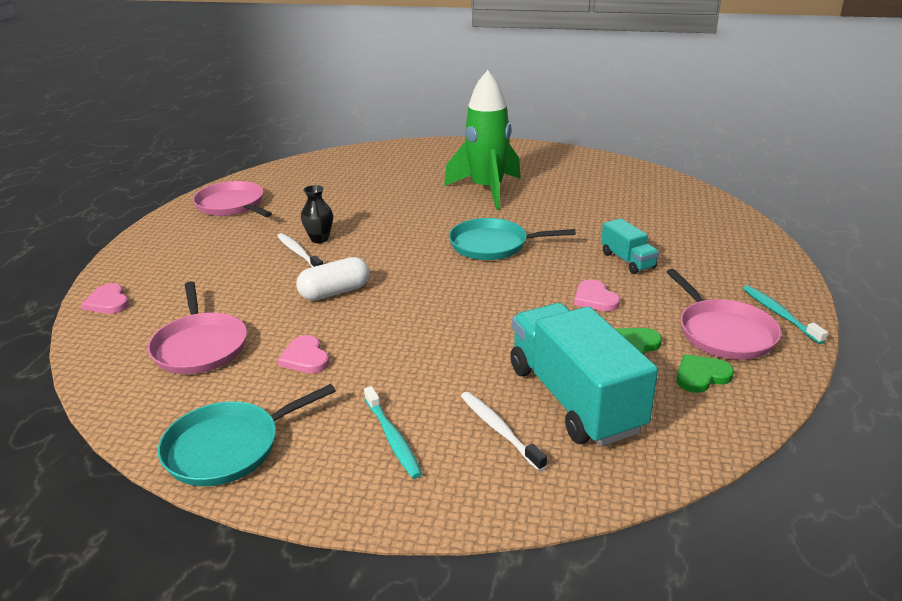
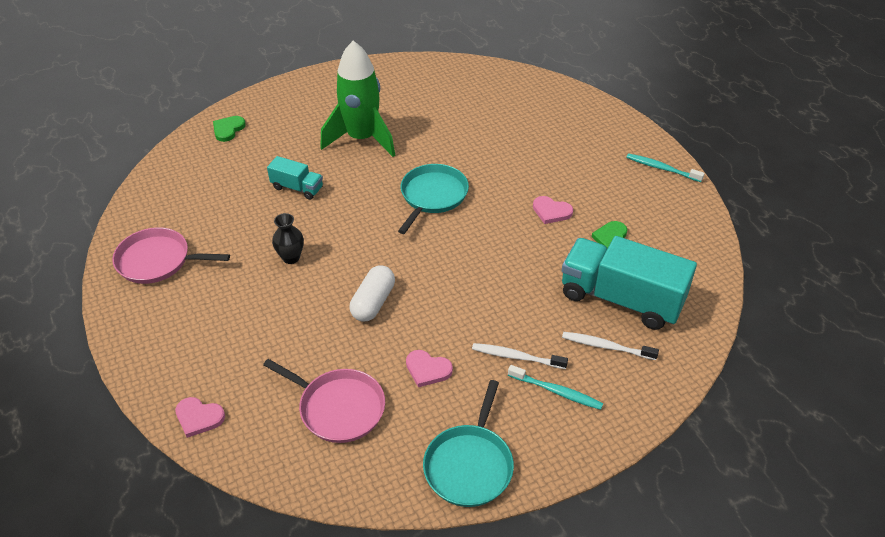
camera: 40 degrees left, 15 degrees up
(299, 253) = (294, 281): white toothbrush -> white toothbrush (517, 357)
(492, 245) = (432, 196): turquoise pan -> turquoise pan turned 150 degrees clockwise
(627, 260) = (536, 166): turquoise truck -> turquoise truck (297, 188)
(701, 376) = (667, 241): green heart -> green heart (228, 129)
(723, 332) = (647, 200): pink pan -> none

